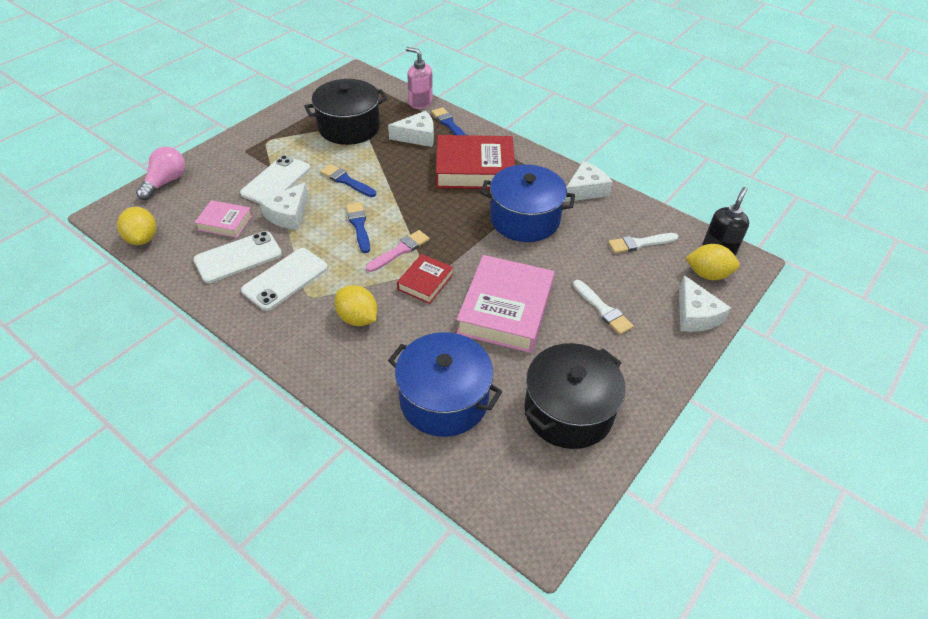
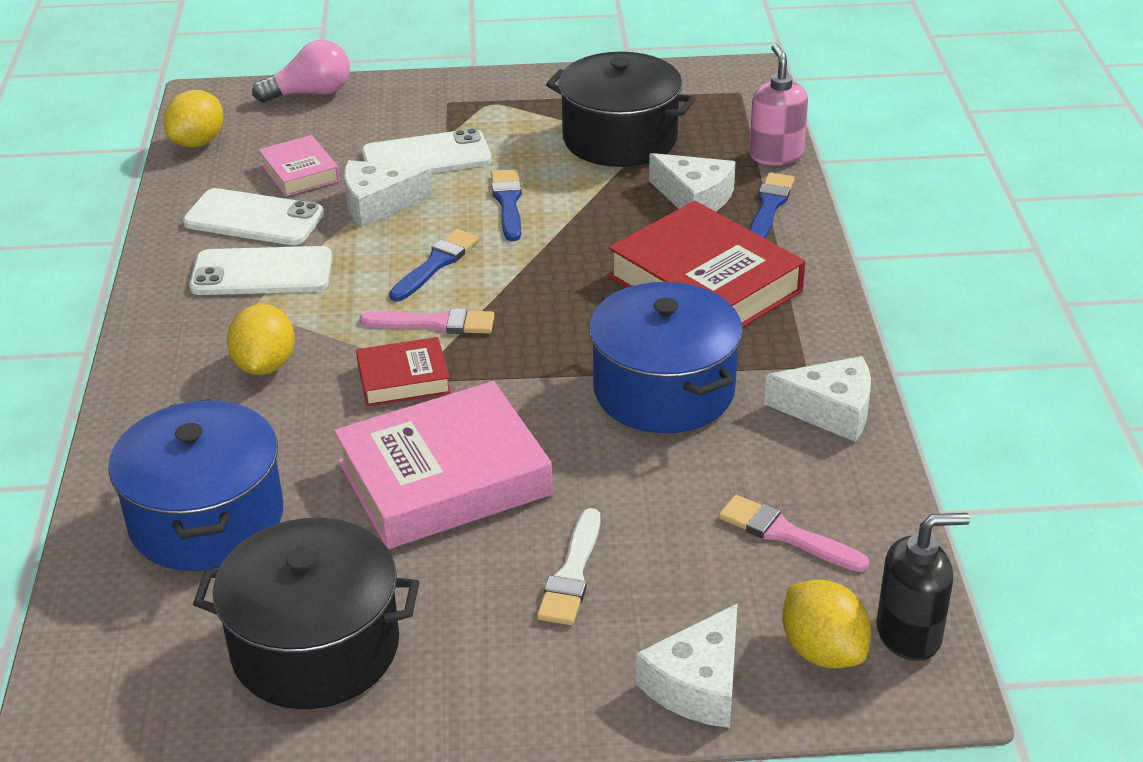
camera: 50 degrees right, 10 degrees down
(640, 243) = (786, 534): white brush -> pink brush

